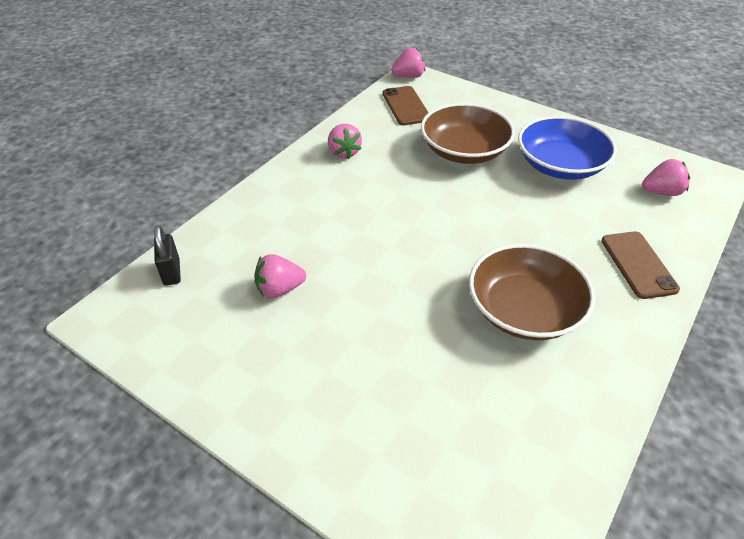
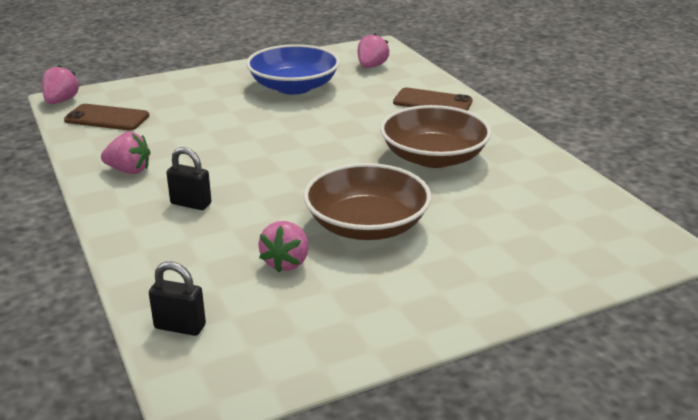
camera: 60 degrees left, 15 degrees down
(323, 202) = (191, 204): none -> black padlock
(464, 151) = (217, 115): brown bowl -> brown bowl (367, 225)

